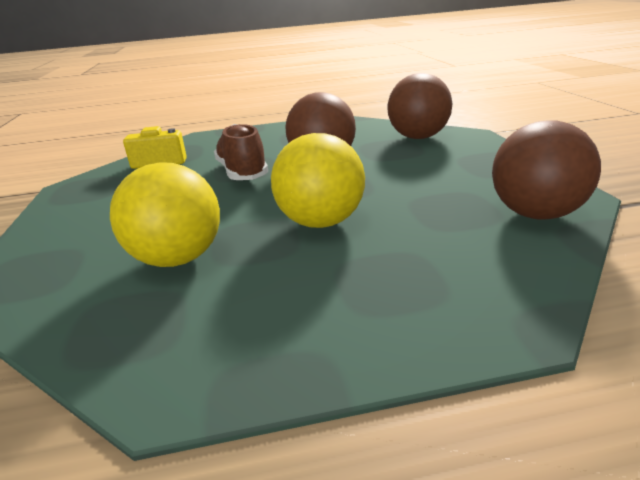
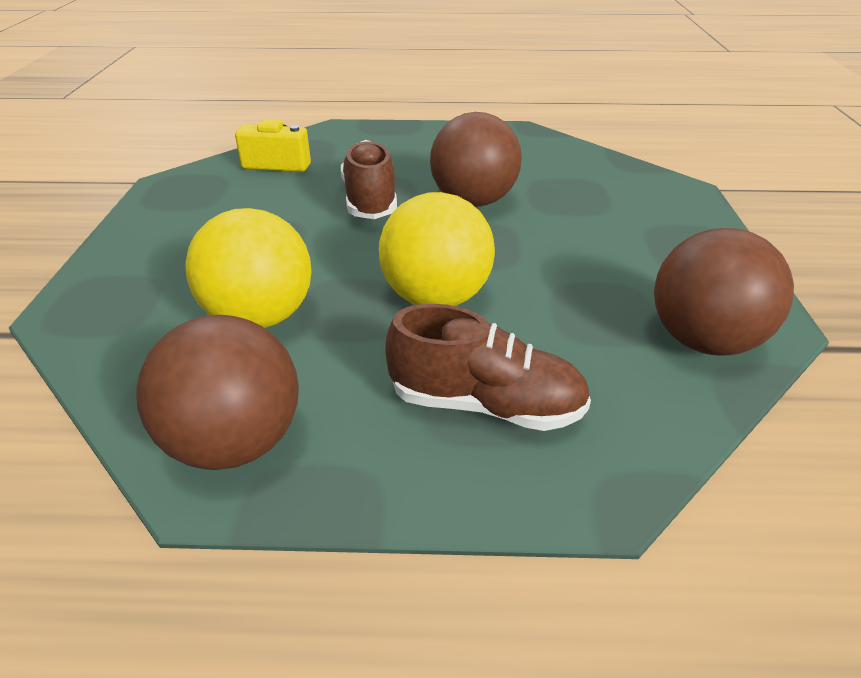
camera: 10 degrees right, 10 degrees up
(394, 284) = (485, 404): none -> brown shoe
(418, 137) = (612, 182): brown ball -> brown ball (235, 442)

